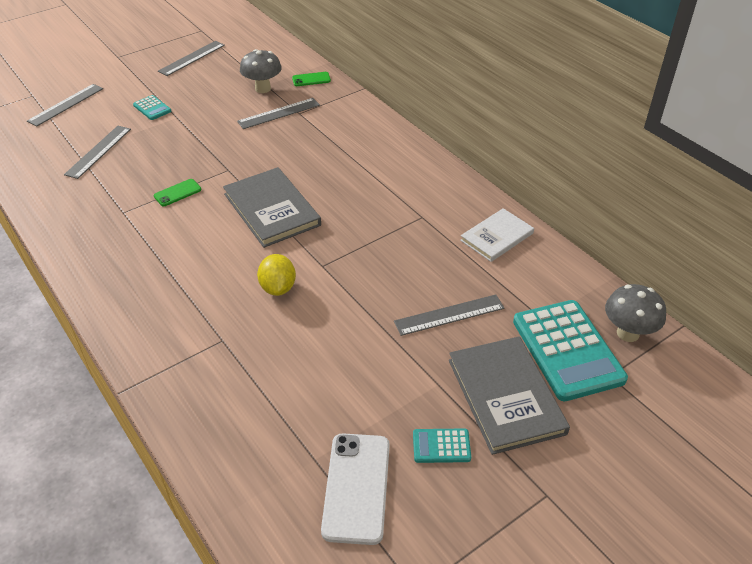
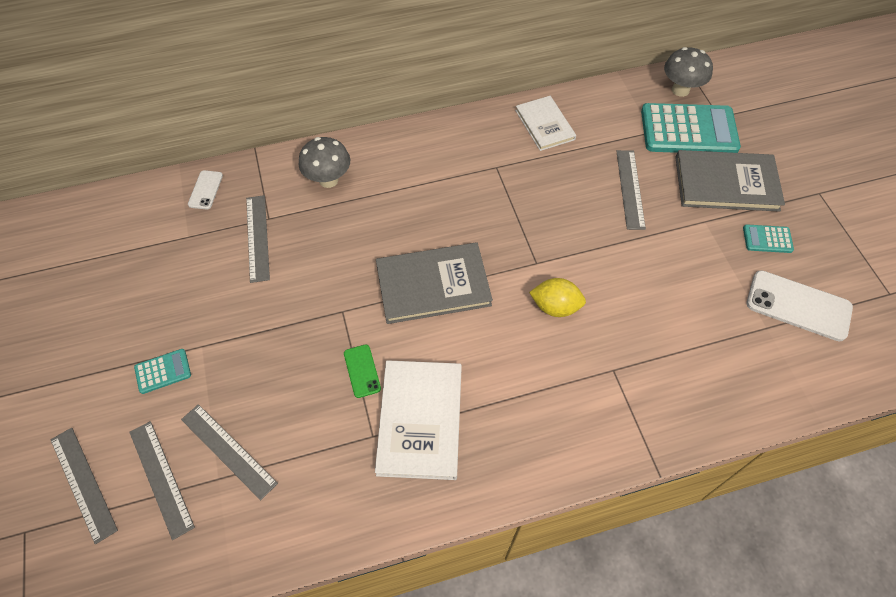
camera: 70 degrees left, 15 degrees up
(142, 233) = (420, 420): none -> white book
(192, 58) = (66, 304): grey ruler -> grey ruler (161, 478)
(263, 89) = (194, 241): grey mushroom -> grey mushroom (328, 180)
(311, 79) = (205, 190): green phone -> white phone
(441, 446) = (767, 239): turquoise calculator -> turquoise calculator turned 75 degrees clockwise

